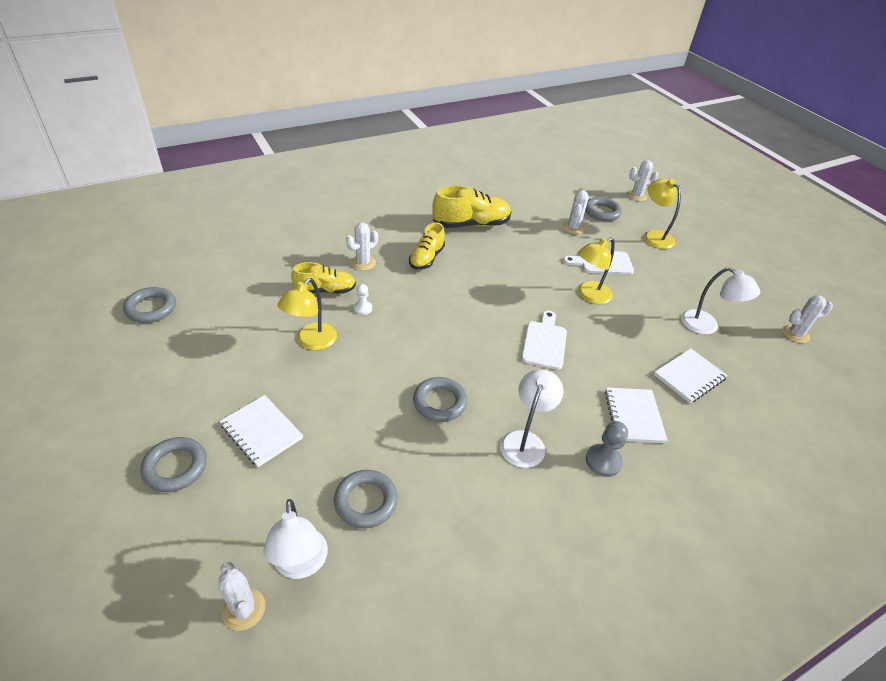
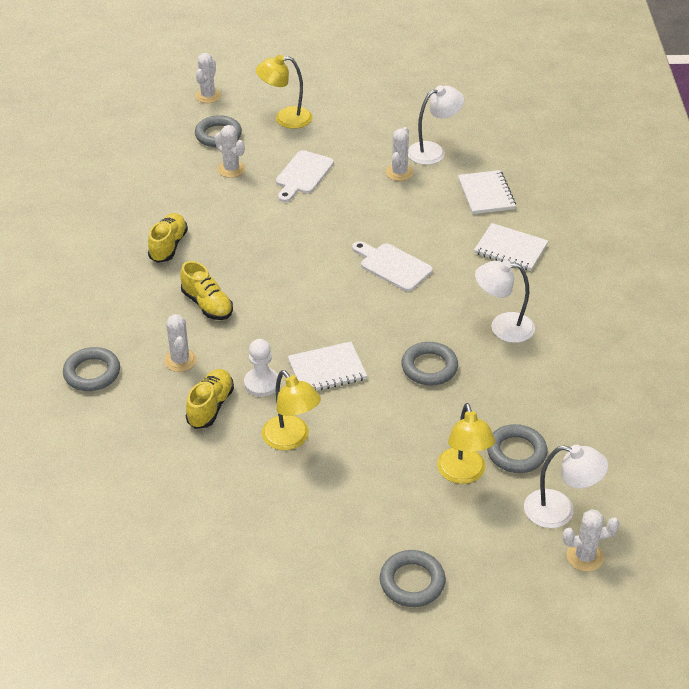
camera: 60 degrees left, 0 degrees up
(151, 308) = (145, 573): grey ring -> grey ring (92, 373)
(261, 431) = (399, 507): white notebook -> white notebook (327, 370)
(363, 308) = (261, 383): white pawn -> white pawn, size x1.58
(471, 224) = (168, 246): yellow shoe -> yellow shoe, size x0.65
(525, 441) = (502, 327): white lamp -> white lamp turned 45 degrees counterclockwise
(589, 295) = (346, 207): yellow lamp -> yellow lamp (463, 474)
(603, 461) = (546, 289): grey pawn -> none
(795, 334) = (473, 104): white cactus -> white cactus (399, 172)

